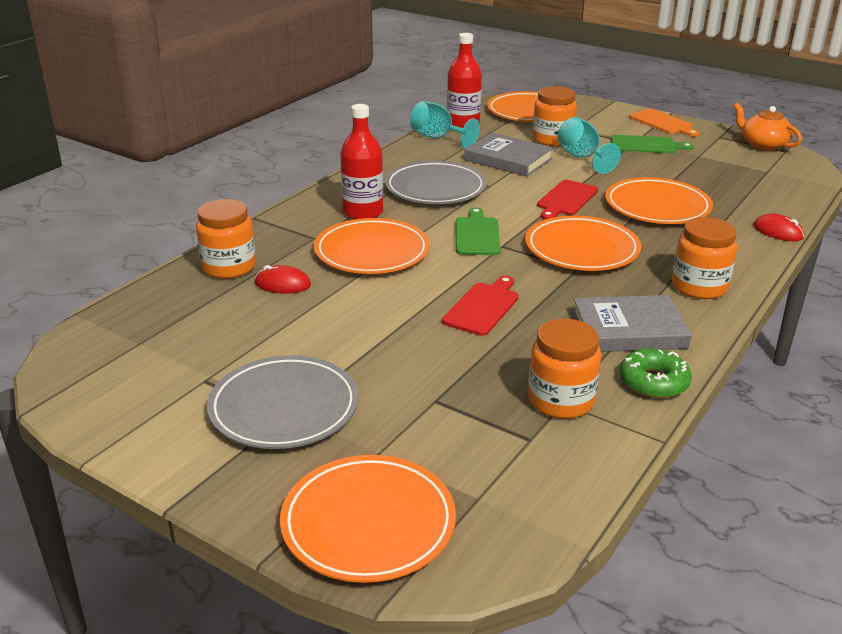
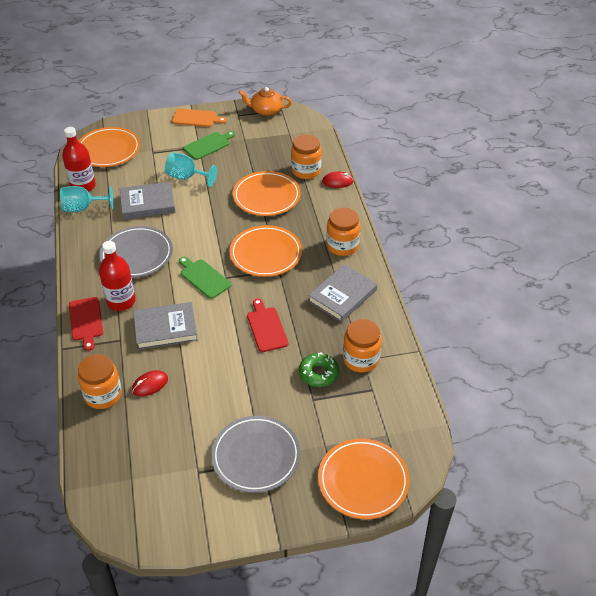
camera: 45 degrees left, 15 degrees up
(372, 252) = (165, 328): orange plate -> grey book
(552, 139) = (152, 170): orange jar -> orange jar (306, 171)
(566, 199) = (217, 219): red cutting board -> red cutting board (86, 321)
(653, 382) = (383, 320): green donut -> green donut (318, 373)

